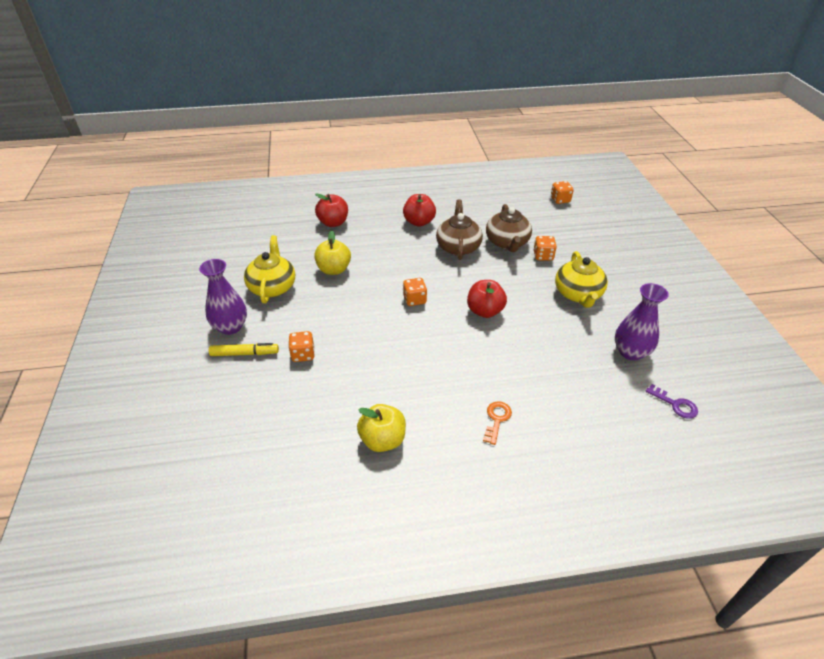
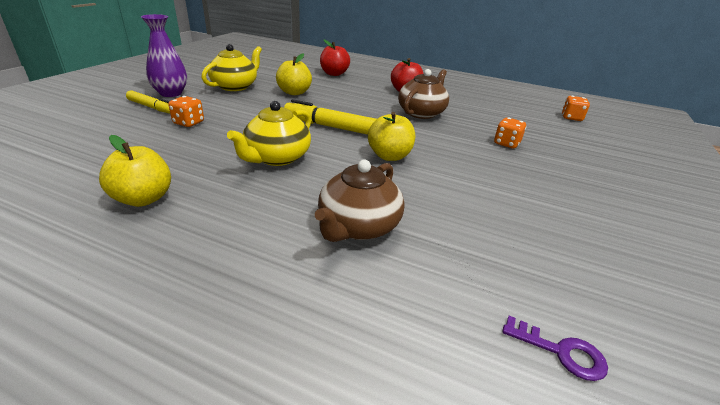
camera: 30 degrees right, 10 degrees down
(414, 300) = (332, 127): orange dice -> yellow marker
(485, 311) = (389, 156): red apple -> yellow apple
(496, 419) = (276, 238): orange key -> none
(507, 242) = (476, 124): brown teapot -> brown teapot (358, 226)
(578, 294) = (517, 182): yellow teapot -> yellow teapot (276, 157)
(630, 352) = (539, 257): purple vase -> none
(675, 404) = (561, 352): purple key -> purple key turned 45 degrees counterclockwise

